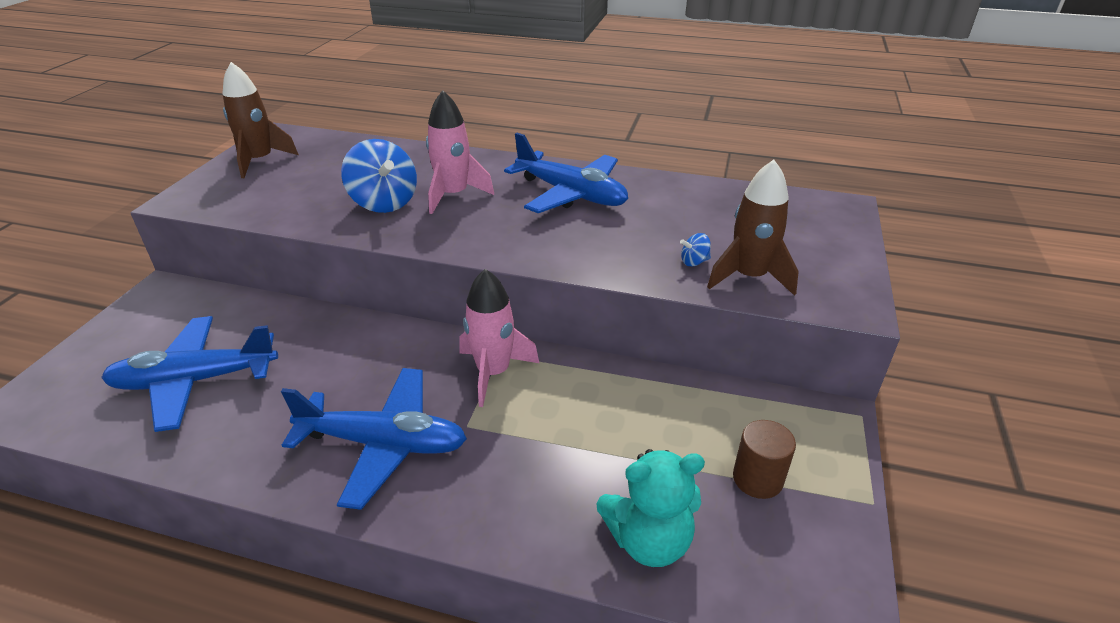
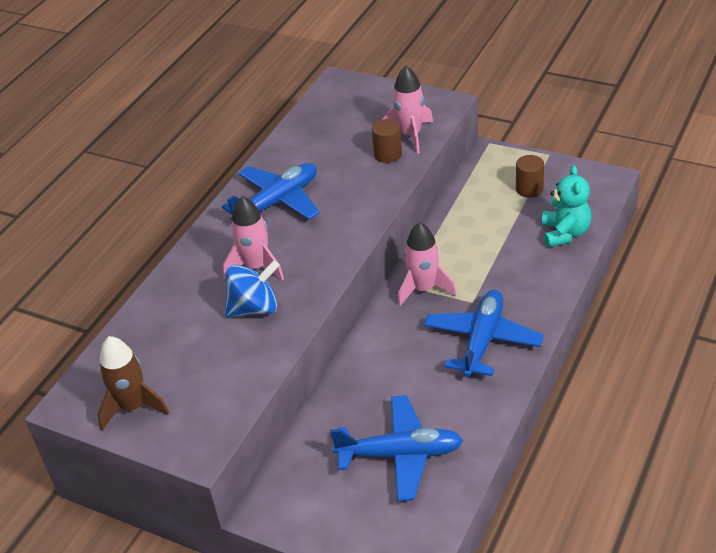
camera: 75 degrees left, 5 degrees up
(195, 381) = (400, 454): blue plane -> blue plane turned 90 degrees counterclockwise
(694, 262) = (388, 154): blue spinning top -> brown cylinder
(749, 277) = (410, 135): brown rocket -> pink rocket

